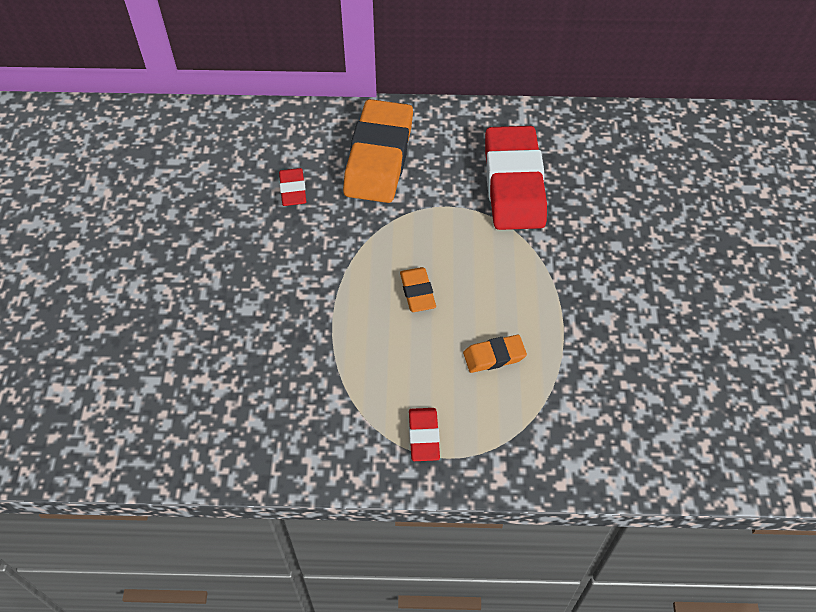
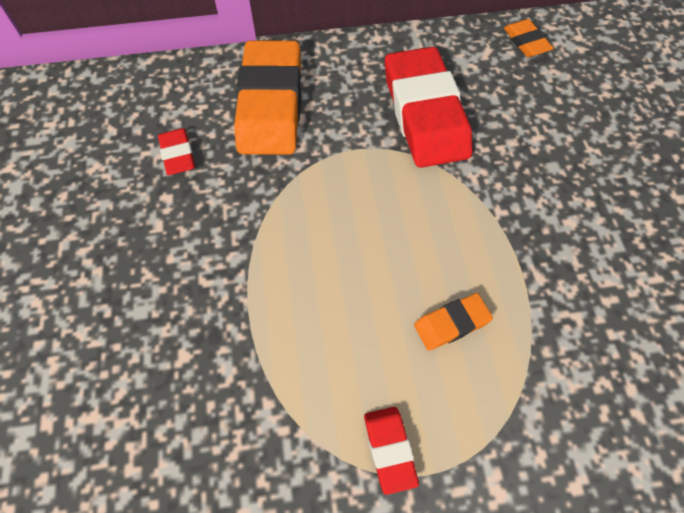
camera: 10 degrees left, 5 degrees up
(417, 292) = (344, 256): orange eraser -> orange eraser (526, 42)

